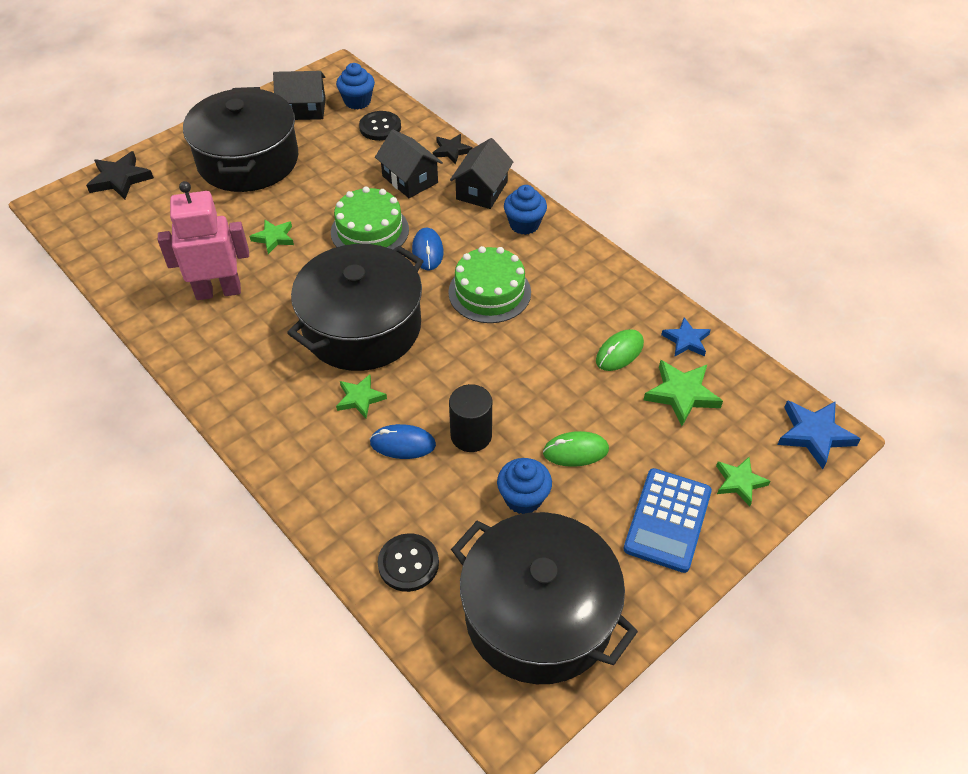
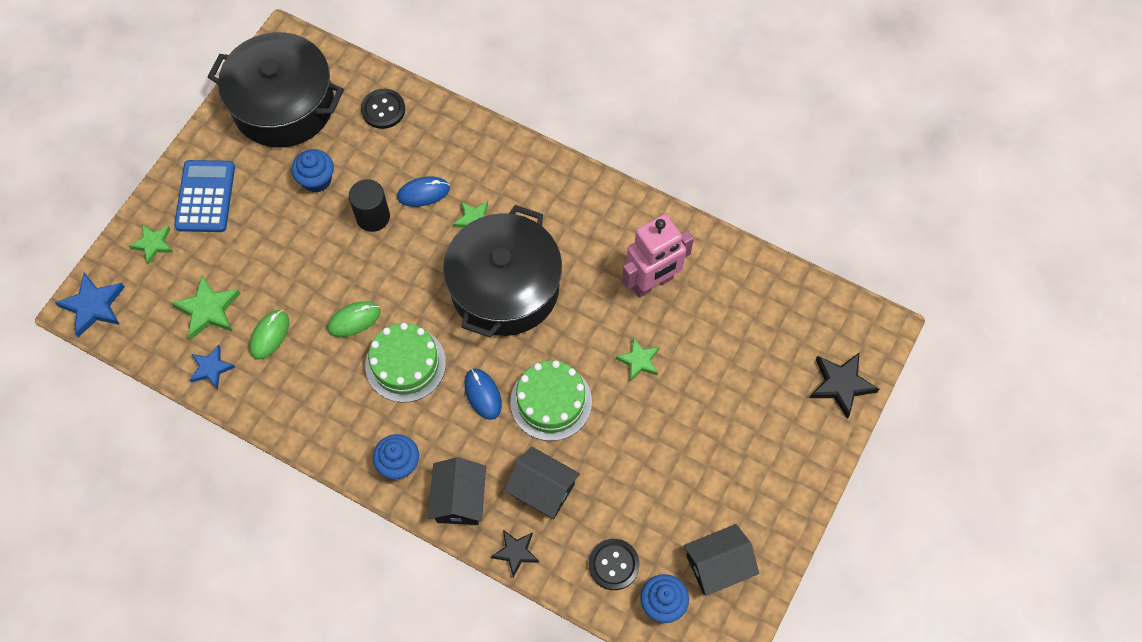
camera: 160 degrees right, 15 degrees up
(248, 160) = (728, 458): black pot -> none
(575, 451) = (286, 229): green mouse -> green mouse (354, 320)

